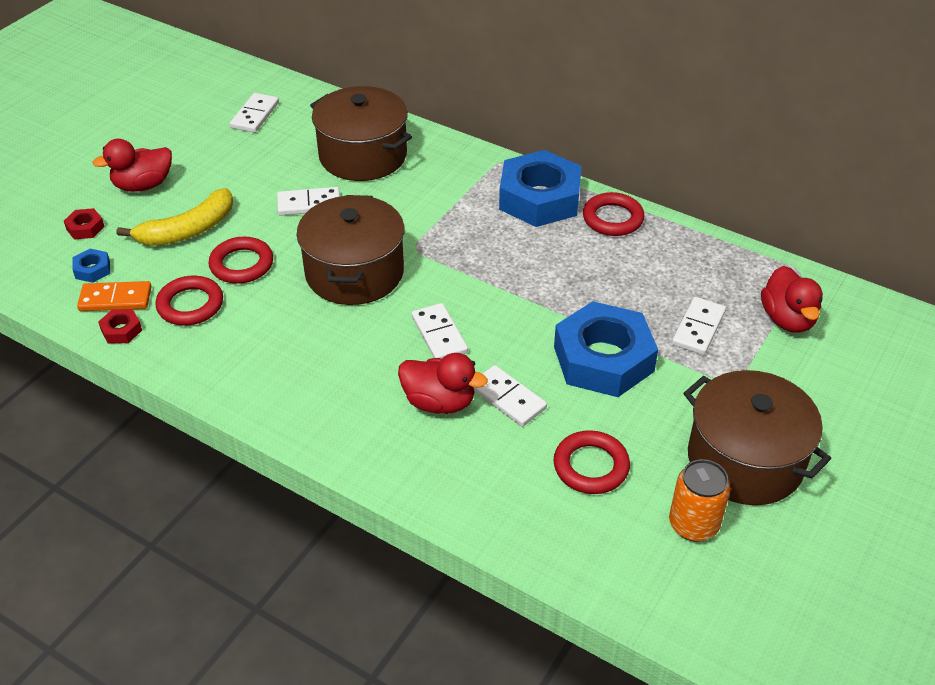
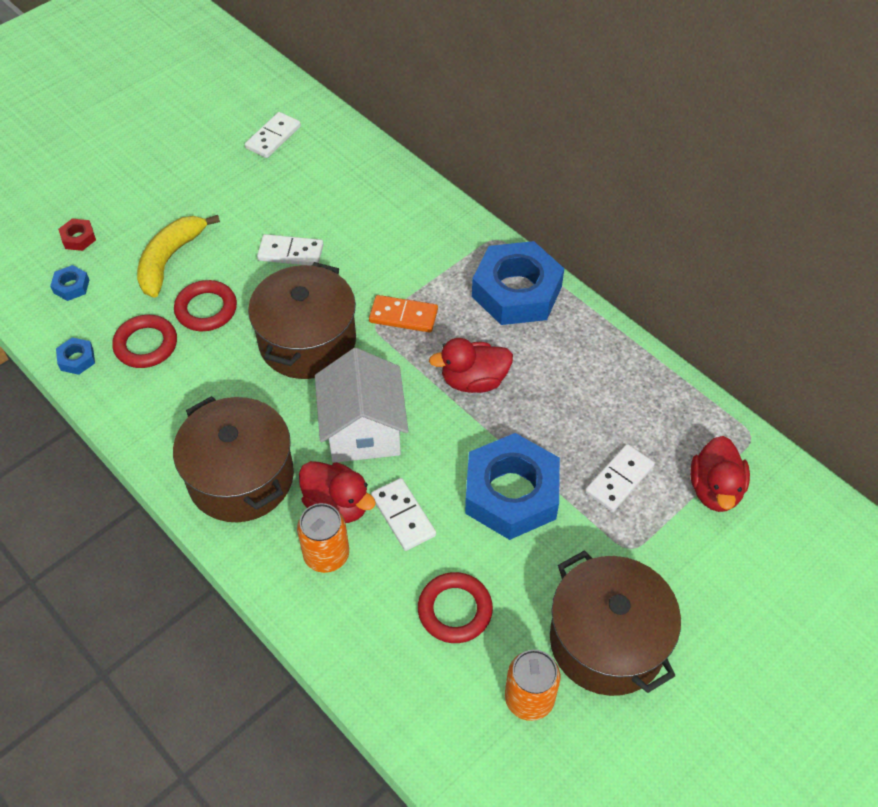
camera: 15 degrees right, 10 degrees up
(115, 299) = (82, 323): orange domino -> orange domino (403, 316)
(121, 330) = (77, 359): red nut -> blue nut
(143, 185) = (144, 200): red duck -> red duck (473, 380)
(188, 230) = (170, 260): yellow banana -> yellow banana turned 135 degrees clockwise
(363, 155) = (360, 205): brown pot -> brown pot (241, 477)
(439, 335) = (363, 430): white domino -> white house
(445, 446) = (326, 555): none -> orange can
(612, 218) = (581, 331): red ring -> none

